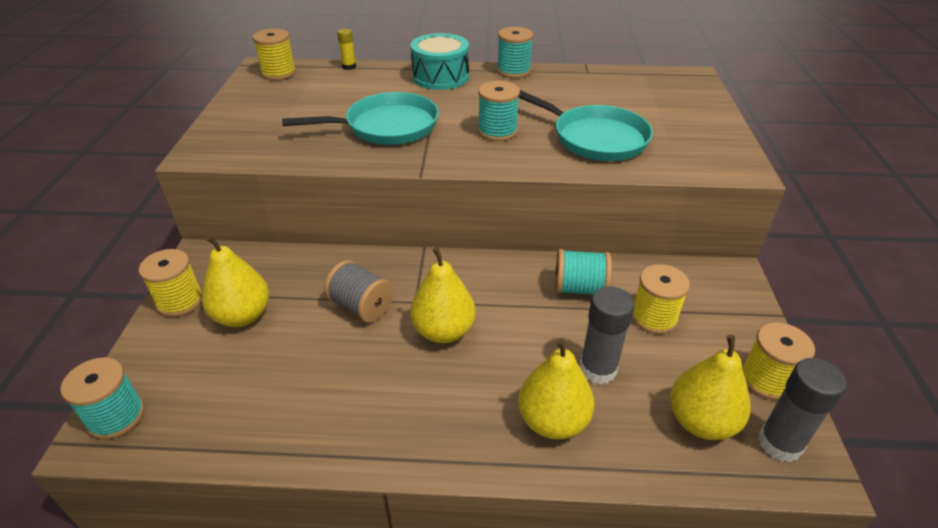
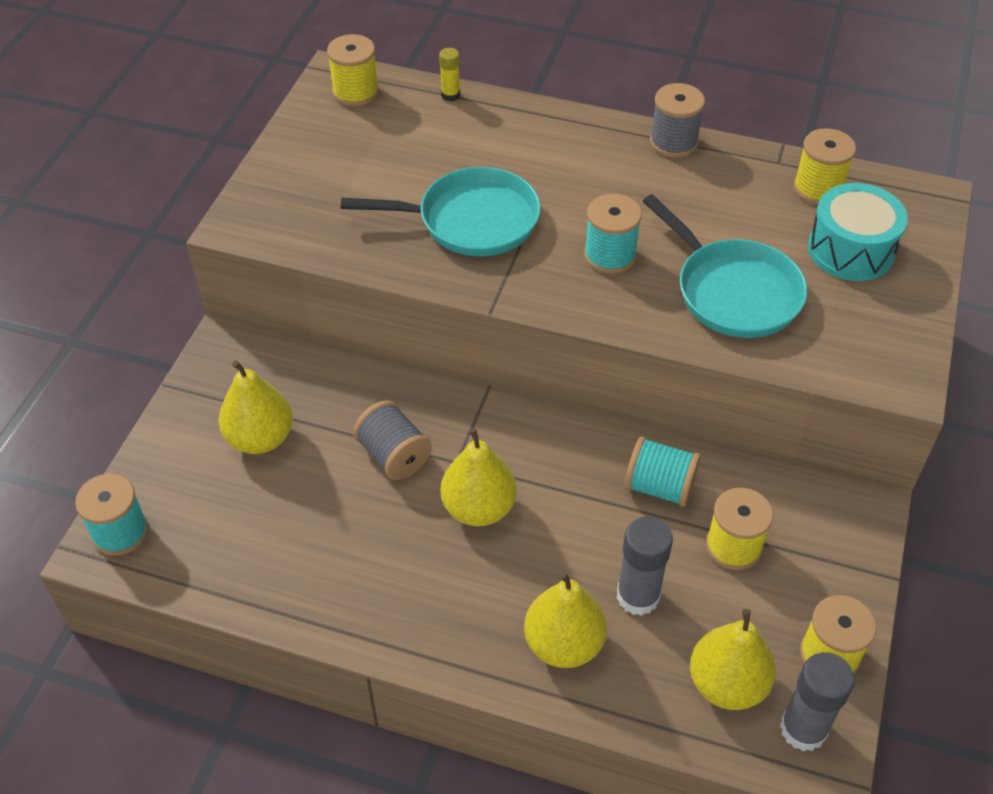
camera: 15 degrees right, 10 degrees up
(180, 301) = (195, 404): yellow spool -> yellow spool (818, 189)
(440, 77) = (568, 137): turquoise drum -> turquoise drum (850, 250)
(513, 71) = (673, 142): turquoise spool -> grey spool

